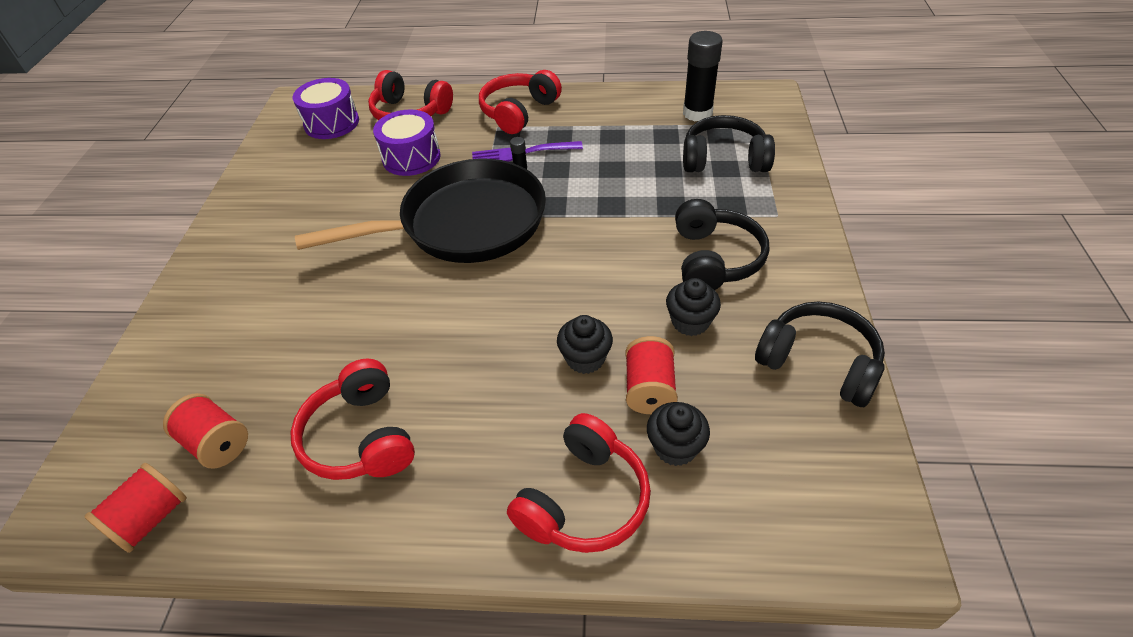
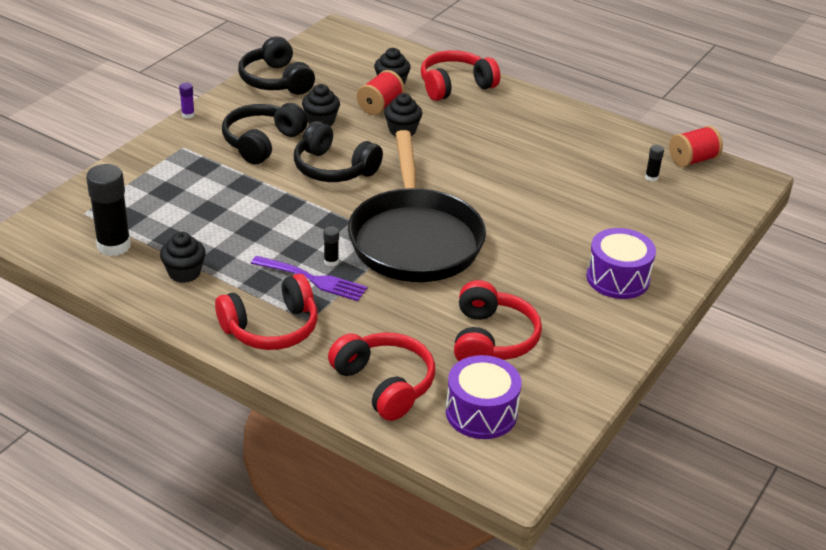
camera: 155 degrees left, 10 degrees down
(217, 443) = (651, 177): red spool -> black glue stick
(361, 437) = (560, 148): red headphones -> red headphones (491, 339)
(411, 157) = (419, 323): purple drum -> purple drum (618, 278)
(464, 223) = (415, 239): black pan -> black pan turned 105 degrees counterclockwise
(622, 118) = (184, 273): none -> black cupcake
(724, 159) = (157, 198): black headphones -> black headphones (334, 168)
(831, 255) = (188, 115): none -> purple glue stick

